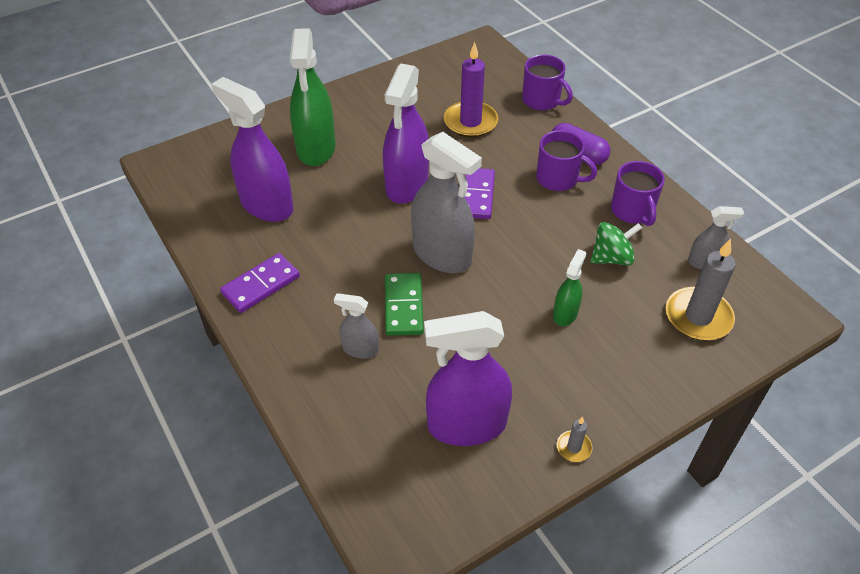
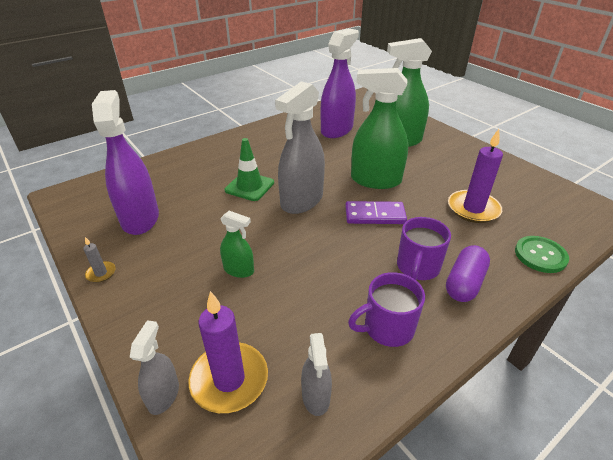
camera: 85 degrees right, 10 degrees down
(261, 285) = (268, 135): purple domino -> none
(360, 349) = (213, 172): grey spray bottle -> grey spray bottle (163, 395)
(404, 306) = (249, 186): green domino -> green traffic cone
(407, 185) = (375, 180): purple spray bottle -> green spray bottle
(542, 100) = (540, 255): purple mug -> green button
(611, 258) = (311, 306): green spinning top -> none
(698, 317) = (229, 379): grey candle -> purple candle

